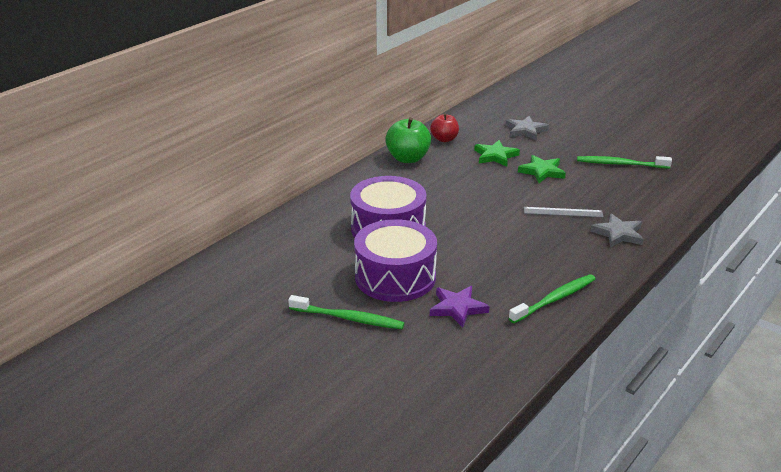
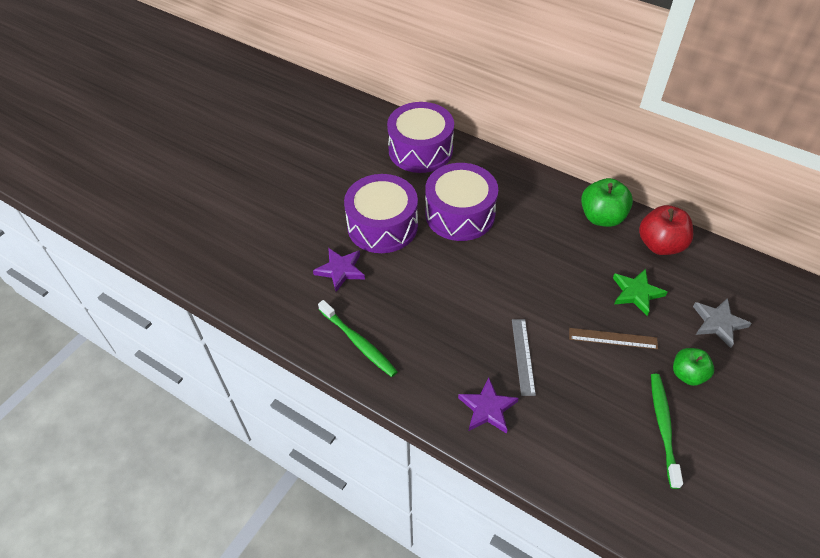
camera: 85 degrees right, 20 degrees up
(280, 245) = (420, 150): none -> purple drum
(349, 318) = (323, 203): green toothbrush -> none
(444, 139) = (660, 245): red apple -> red apple, size x1.52
(542, 171) = (613, 338): green star -> brown ruler
(573, 148) = (687, 374): none -> green apple
(618, 234) = (487, 408): grey star -> purple star

